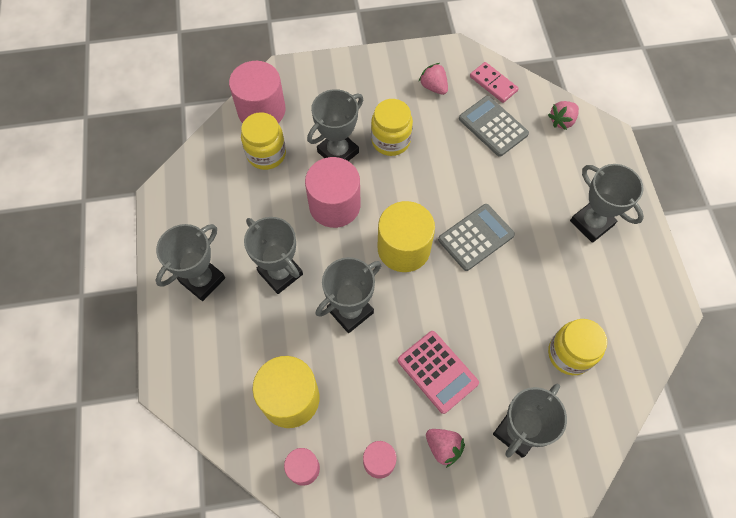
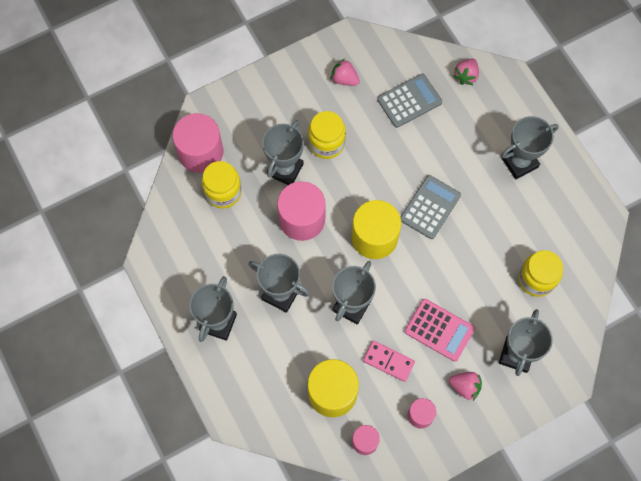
camera: 20 degrees left, 5 degrees up
(493, 84) = (395, 59): pink domino -> pink domino (388, 361)
(493, 126) = (409, 101): grey calculator -> grey calculator turned 120 degrees clockwise
(591, 223) = (519, 162): grey trophy -> grey trophy turned 60 degrees counterclockwise

